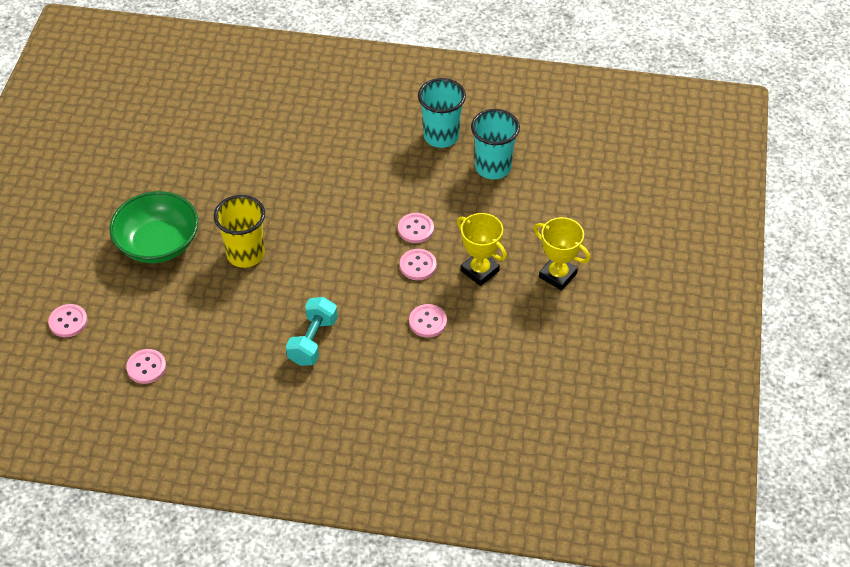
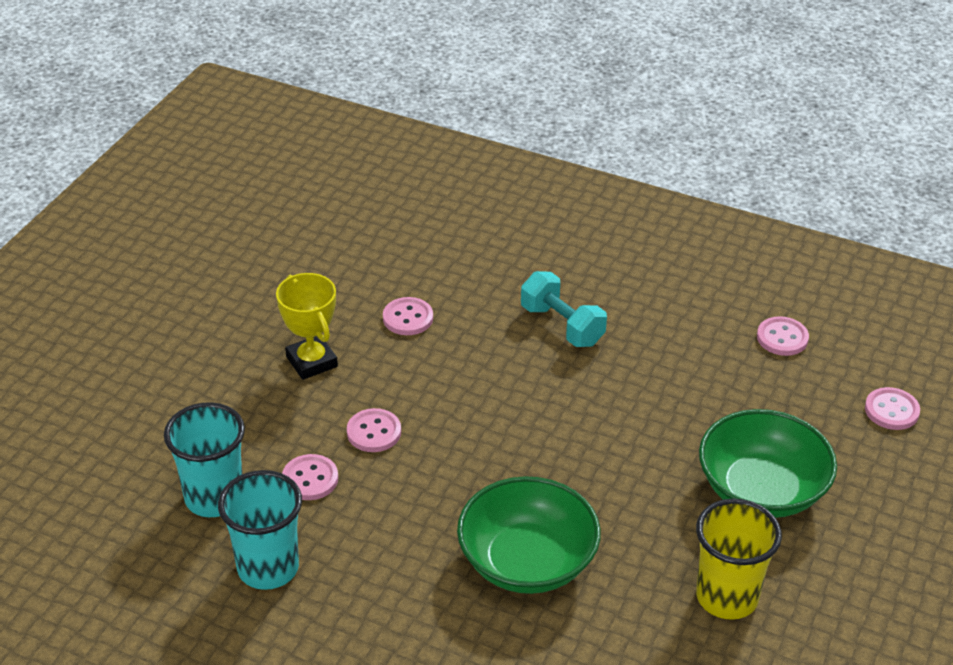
camera: 165 degrees left, 10 degrees down
(245, 254) = (631, 448): yellow cup -> yellow cup (727, 597)
(295, 170) = (527, 561): none -> green bowl
(313, 341) = (562, 325): turquoise dumbbell -> turquoise dumbbell turned 75 degrees counterclockwise
(418, 265) = (392, 384): pink button -> pink button (310, 479)
(557, 275) = (213, 336): yellow trophy -> none

